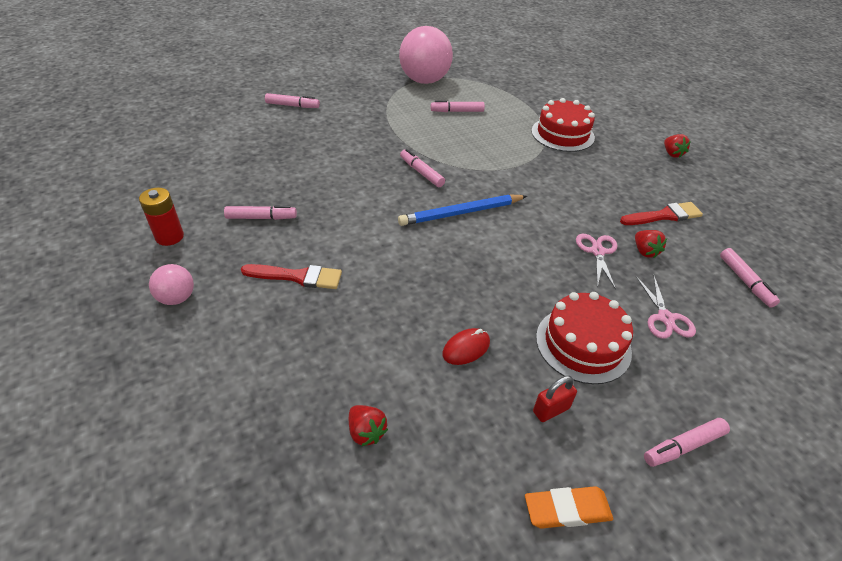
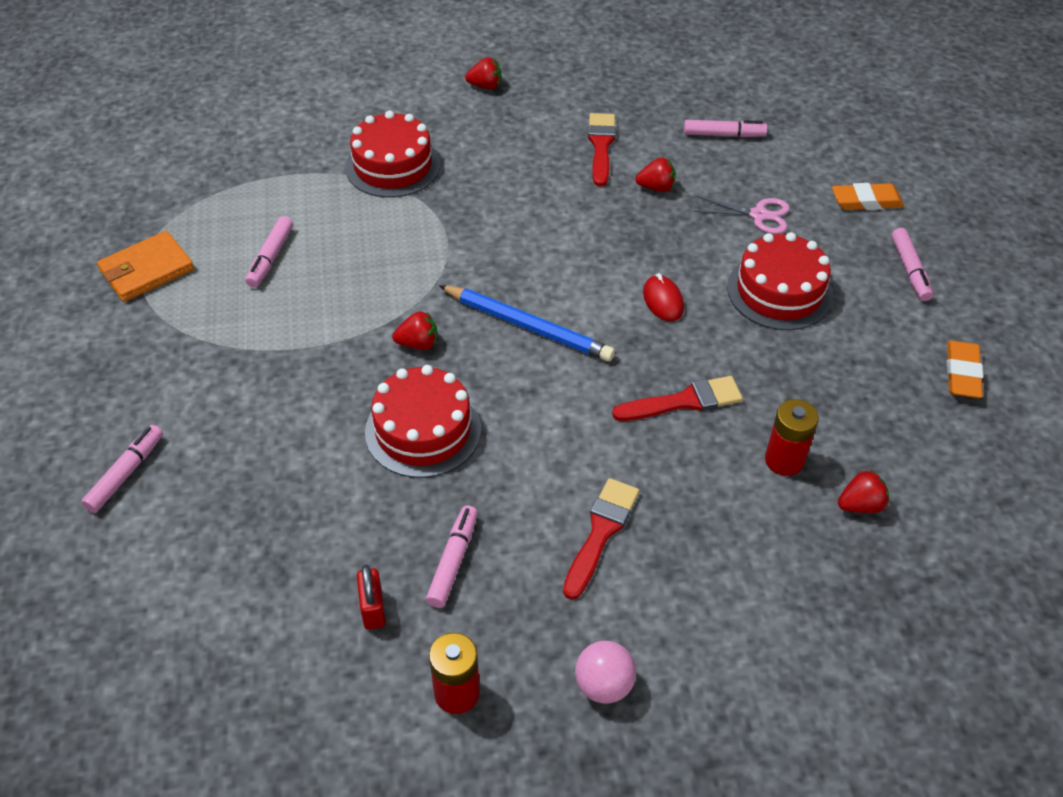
camera: 70 degrees left, 5 degrees up
(355, 187) = (423, 430): none -> red cake
(396, 371) = (784, 460): none -> red battery
(421, 172) = (418, 343): pink marker -> red strawberry
(424, 80) = (147, 270): pink ball -> orange wallet
(431, 301) = (684, 401): none -> red brush
(461, 213) = (528, 326): blue pencil -> blue pencil turned 60 degrees counterclockwise
(466, 348) = (764, 389): red mouse -> red mouse (663, 301)
(551, 410) = (857, 347): red padlock -> red padlock (373, 609)
(597, 252) = (644, 226): pink scissors -> none
(753, 397) = (866, 201): none -> orange eraser

